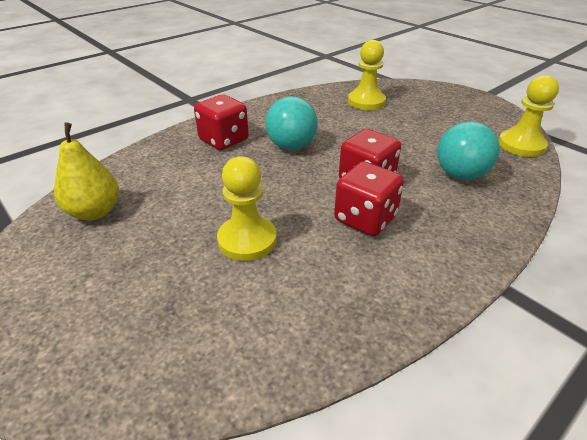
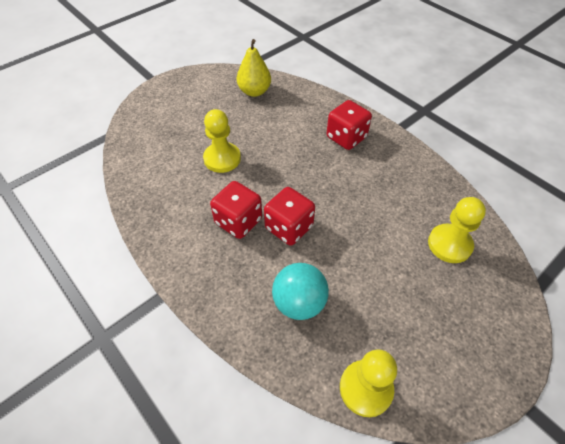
camera: 90 degrees right, 15 degrees up
(291, 146) = (341, 179): turquoise ball -> none

